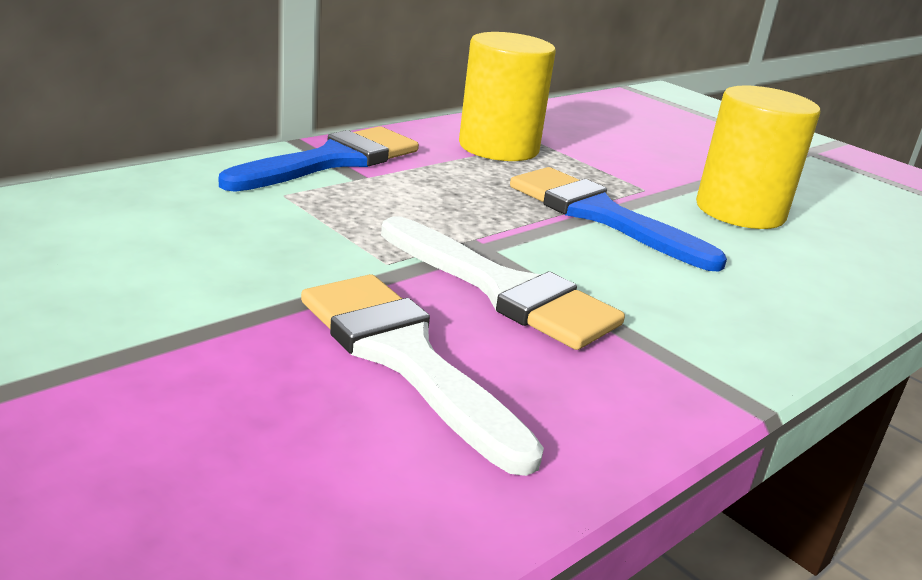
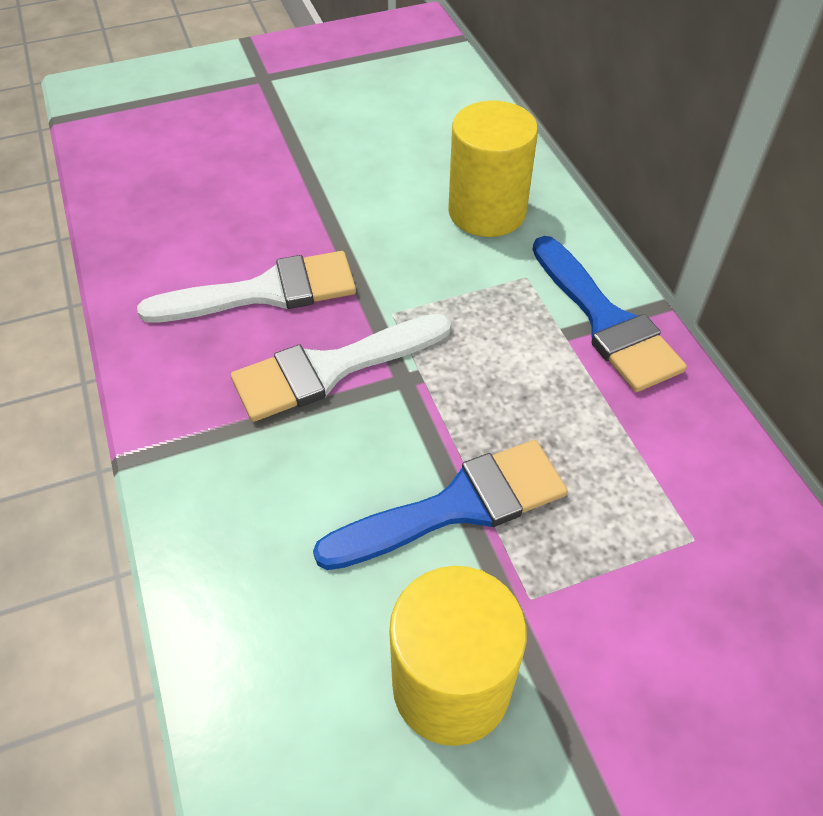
camera: 115 degrees right, 25 degrees up
(498, 147) = (663, 481): yellow cylinder -> yellow cylinder (487, 212)

